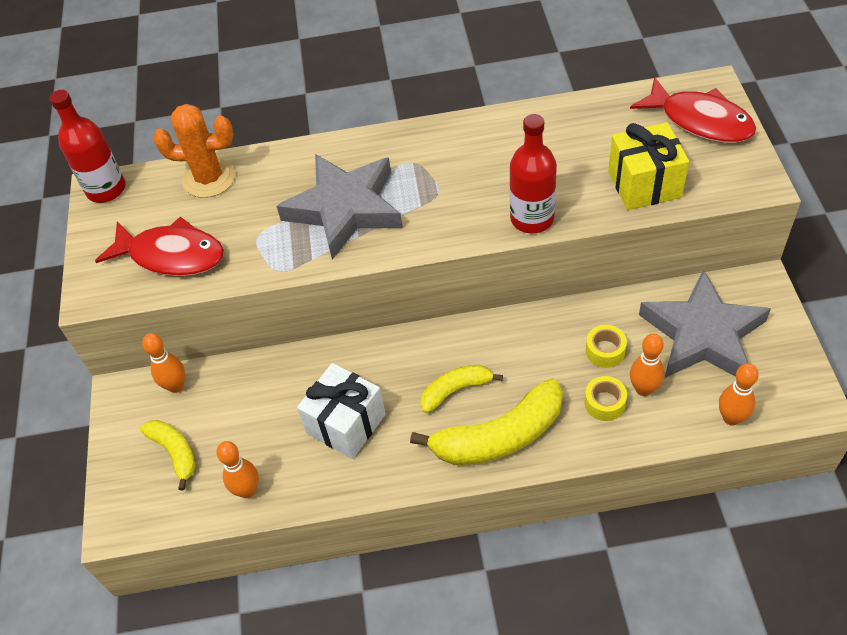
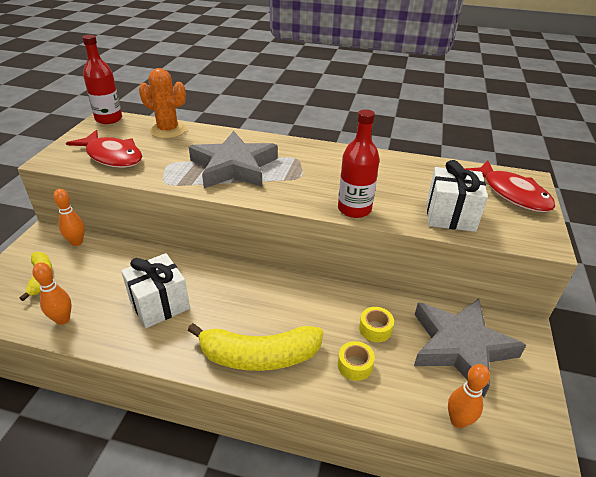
camera: 15 degrees right, 15 degrees down
(456, 390) = (249, 312): yellow banana -> none
(643, 389) = (392, 367): orange bowling pin -> none
(644, 184) = (450, 215): yellow gift -> white gift

